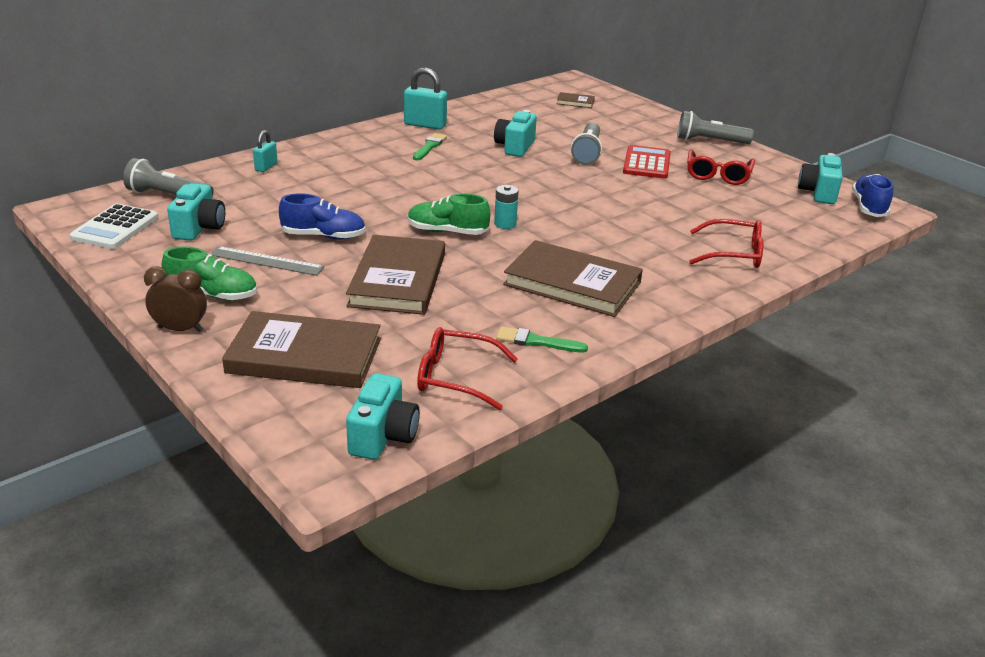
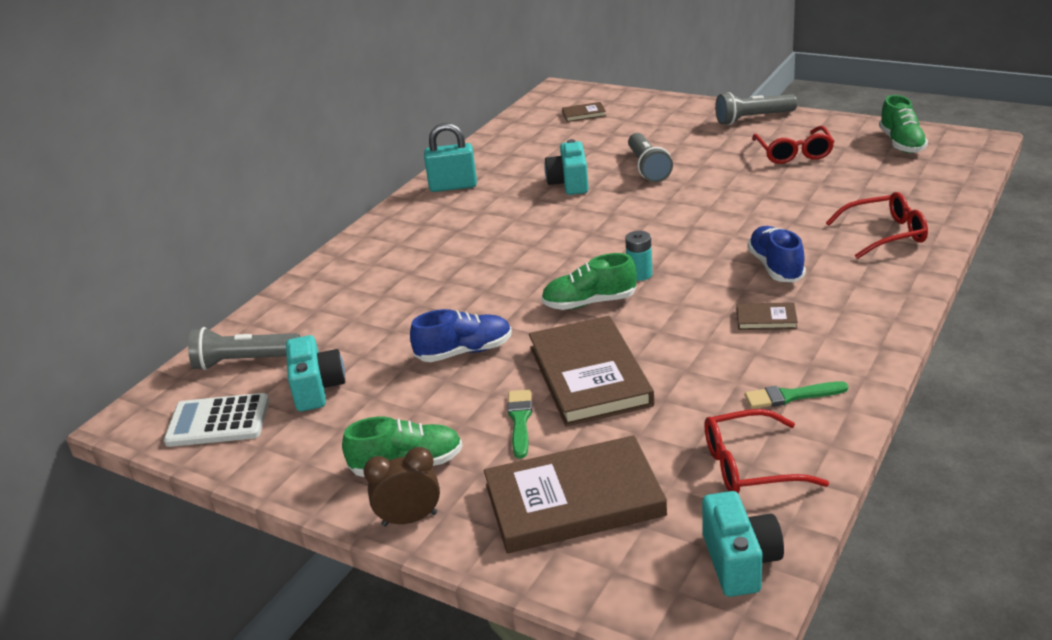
camera: 15 degrees left, 0 degrees up
(115, 228) = (218, 421): white calculator -> white calculator turned 90 degrees clockwise
(266, 167) = (325, 290): turquoise padlock -> none
(266, 261) = (429, 403): grey ruler -> none
(429, 146) = (481, 210): green brush -> green brush (520, 420)
(572, 283) = (766, 319): brown book -> brown book, size x0.43
(647, 163) = (716, 161): red calculator -> none
(818, 193) = (901, 143): turquoise camera -> green shoe
(868, 207) = (958, 144): blue shoe -> blue shoe (775, 267)

